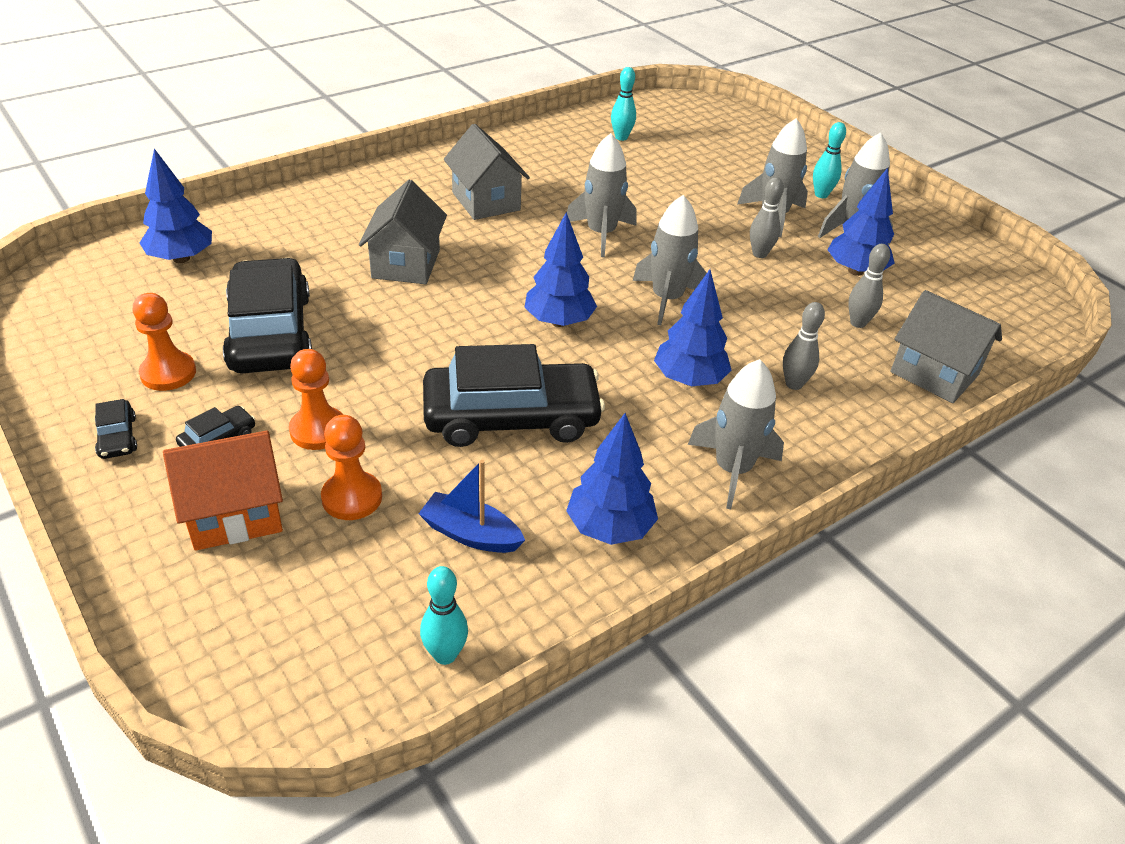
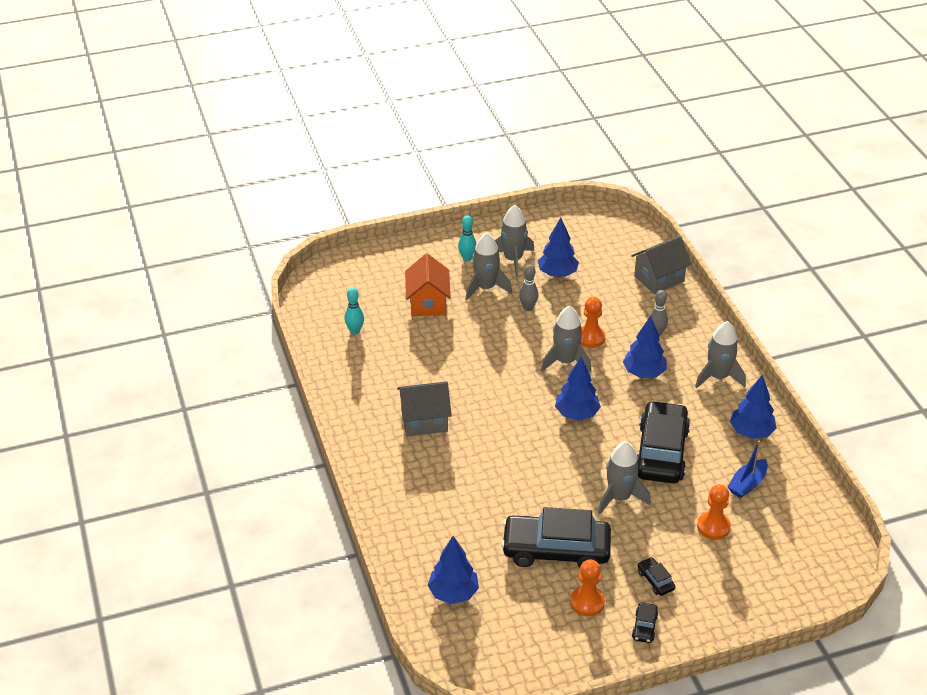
camera: 70 degrees left, 0 degrees up
(117, 437) = (644, 627): black car -> black car turned 105 degrees clockwise
(235, 514) = (718, 576): orange house -> orange house (428, 303)
(318, 430) = (656, 535): orange pawn -> orange pawn (590, 338)
(406, 264) = (494, 474): grey house -> none
(445, 655) = (821, 505): turquoise bowling pin -> none
(601, 234) = (484, 373): grey rocket -> grey rocket (619, 497)
(858, 323) = (608, 290): grey bowling pin -> none

